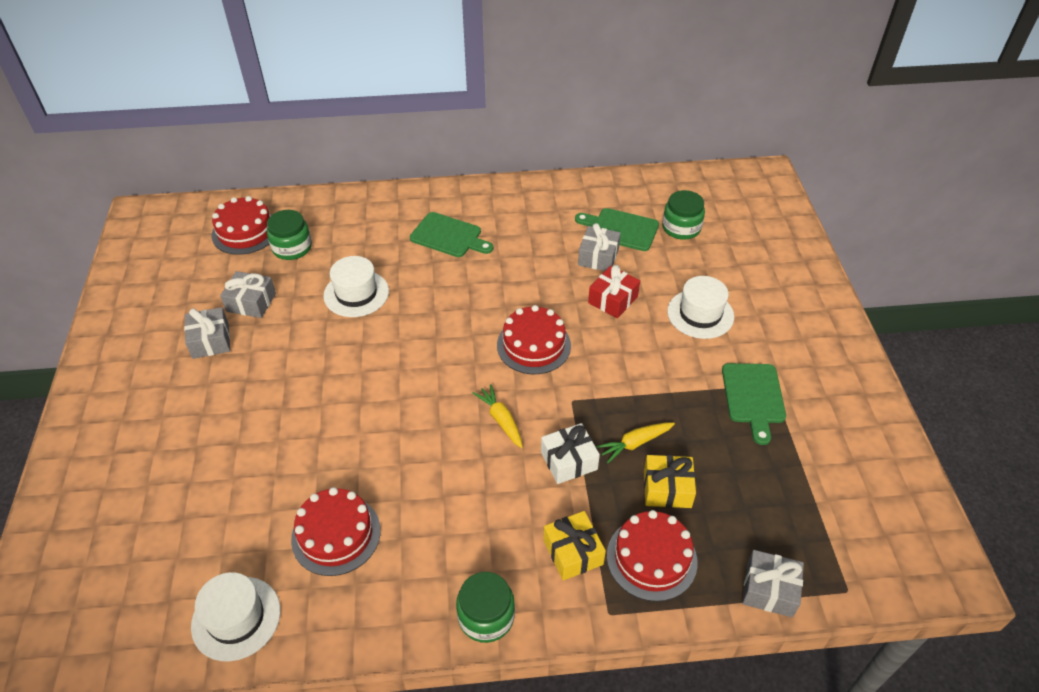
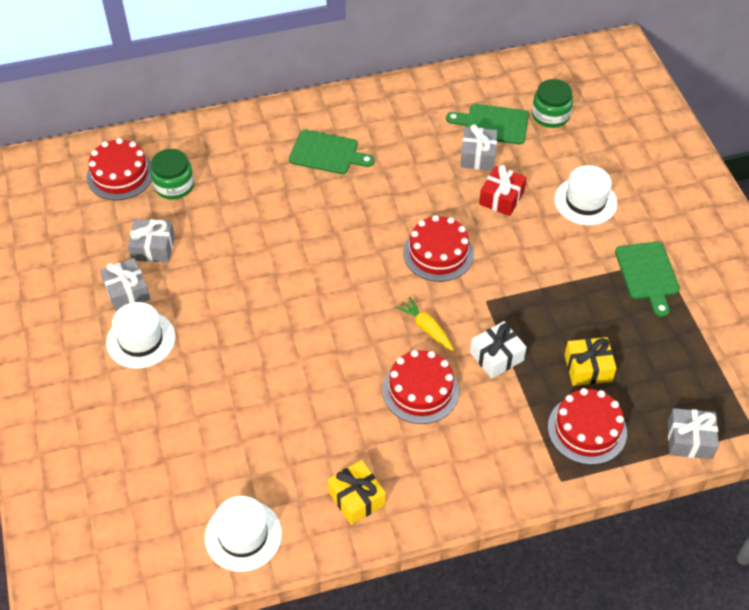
camera: 10 degrees left, 5 degrees up
(336, 534) = (307, 452): red cake -> red cake (420, 390)
(356, 293) = (254, 225): white hat -> white hat (141, 340)
(486, 616) = (458, 499): green jar -> none
(573, 552) = (519, 435): yellow gift -> yellow gift (356, 498)
(635, 443) = (551, 332): yellow carrot -> none

